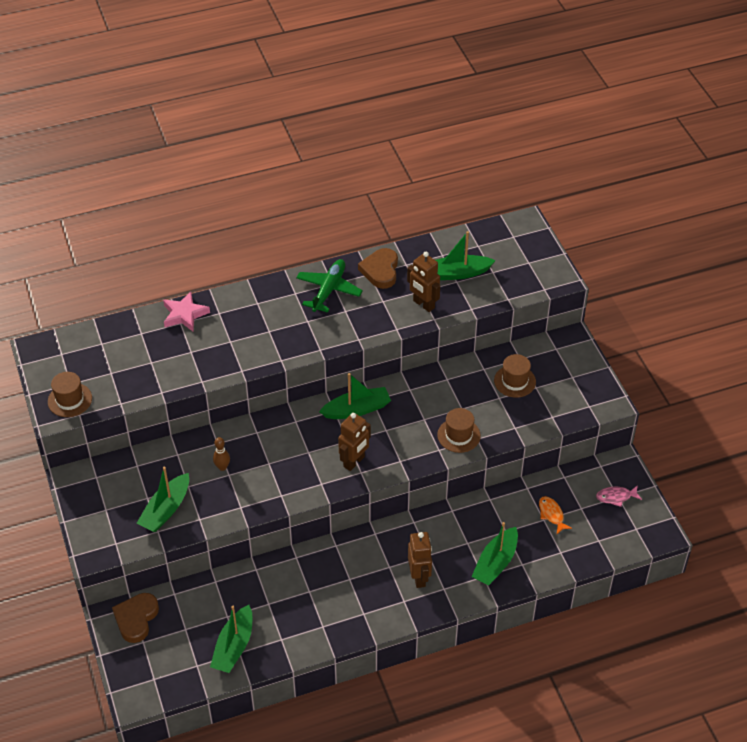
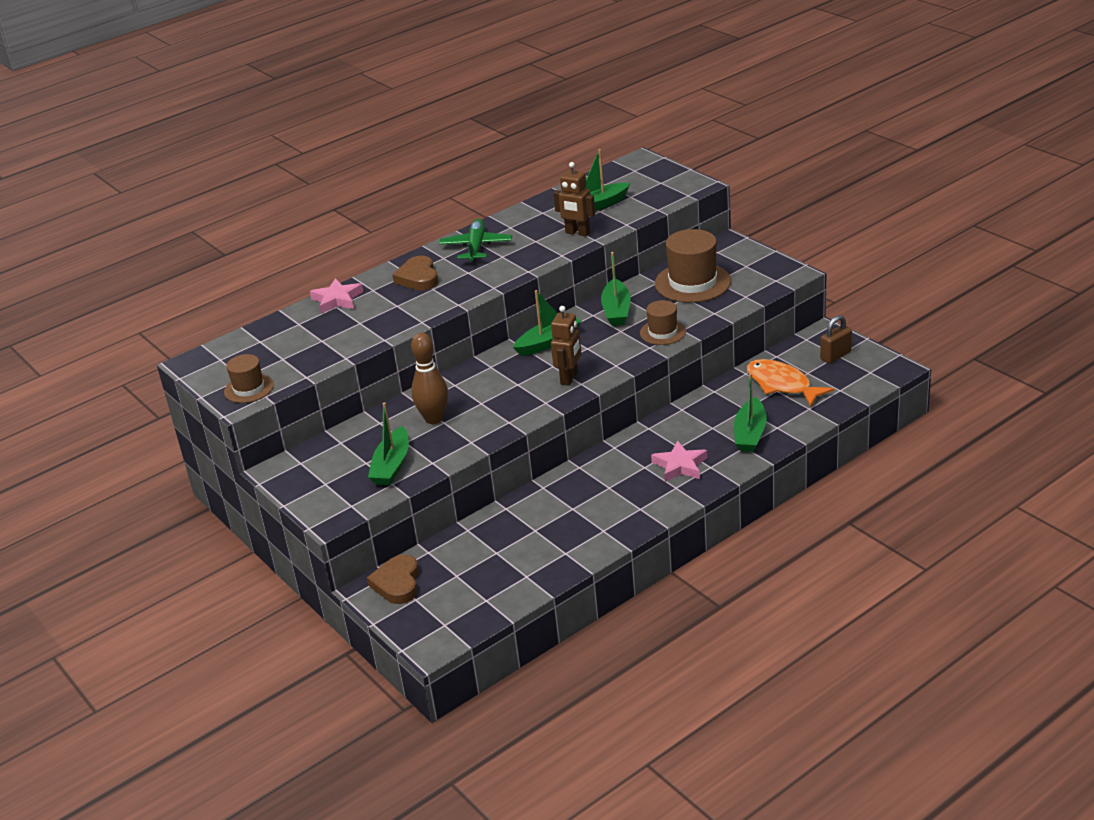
camera: 15 degrees left, 15 degrees down
(222, 467) = (434, 419): brown bowling pin -> brown bowling pin, size x1.93
(234, 646) = (517, 573): green boat -> green boat (616, 310)
(380, 271) = (520, 222): brown heart -> brown heart (418, 277)
(419, 577) = (680, 465): brown robot -> pink star
(514, 381) = (692, 282): brown hat -> brown hat, size x1.73
(551, 514) = (782, 385): orange fish -> orange fish, size x1.93
(616, 497) = (835, 356): pink fish -> brown padlock

